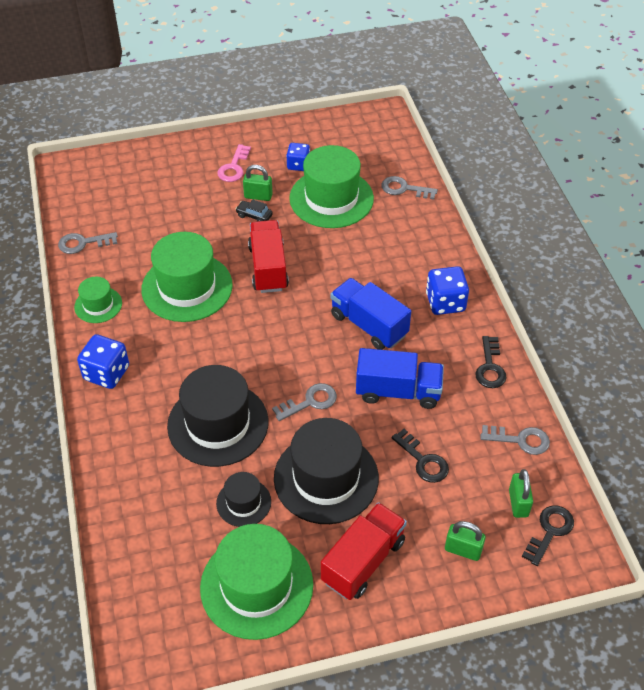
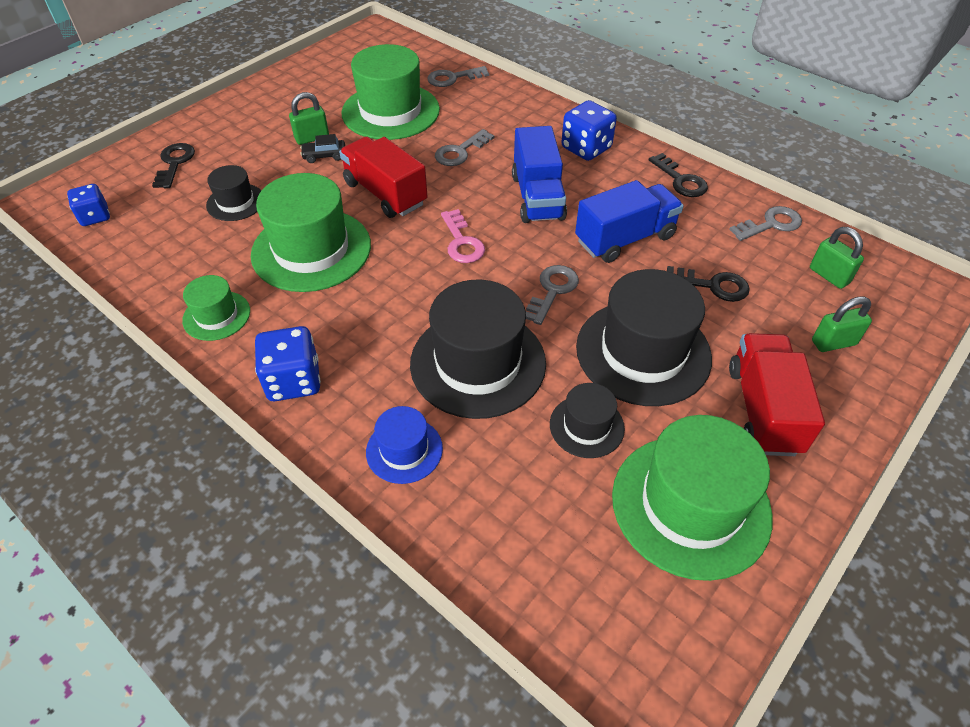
camera: 35 degrees left, 0 degrees up
(83, 243) = (139, 263): grey key -> grey key (460, 152)
(130, 452) = (404, 450): none -> blue hat
(170, 226) = (235, 202): none -> black hat
(234, 167) = (260, 124): pink key -> pink key (462, 242)
(298, 165) = (329, 98): blue dice -> blue dice (95, 217)
(369, 325) = (537, 197): blue truck -> blue truck turned 105 degrees counterclockwise
(550, 531) = (879, 284): black key -> black key (174, 163)

